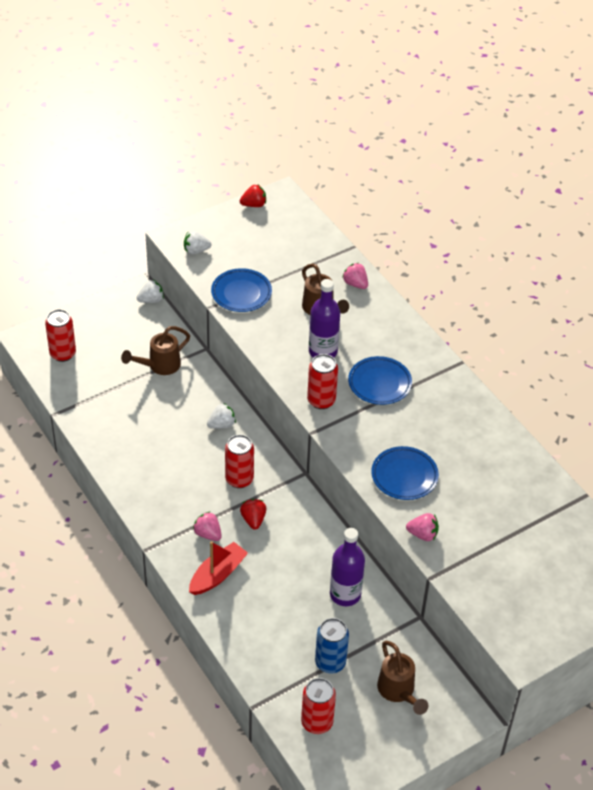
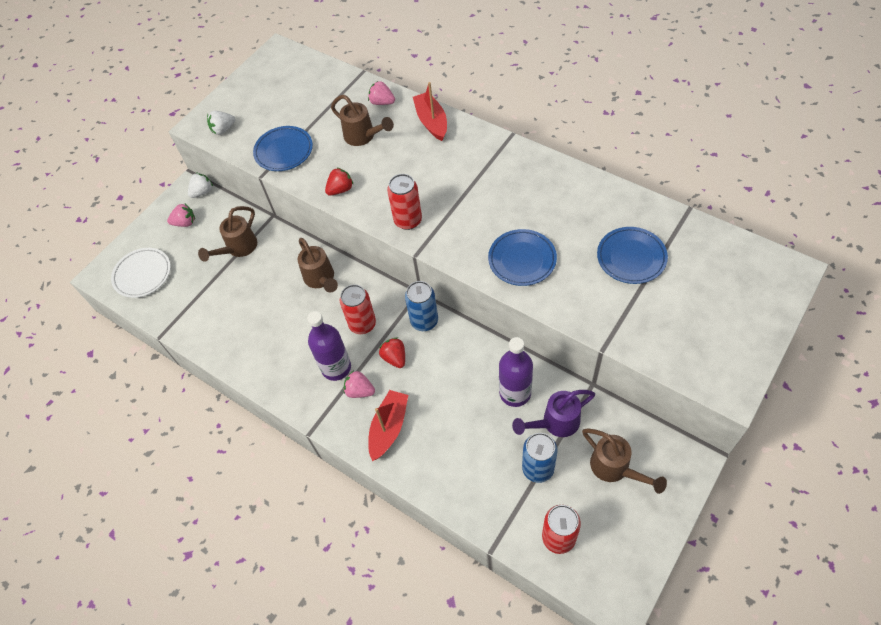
camera: 15 degrees left, 10 degrees up
(63, 354) = (142, 274): red can -> white plate
(222, 425) = (321, 279): white strawberry -> brown watering can
(254, 205) = (256, 69): red strawberry -> red strawberry (340, 189)
(297, 500) = (424, 321): none -> blue can
(323, 351) = (385, 174): purple bottle -> purple bottle (336, 368)
(366, 633) = (555, 423): none -> purple watering can
(379, 383) = (452, 182): blue plate -> blue plate (631, 257)
(392, 321) = (431, 122): none -> red boat
(422, 534) = (570, 309): pink strawberry -> pink strawberry (185, 223)

